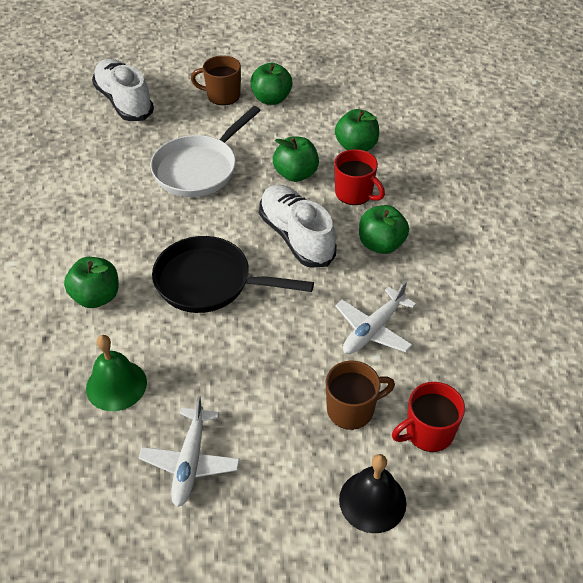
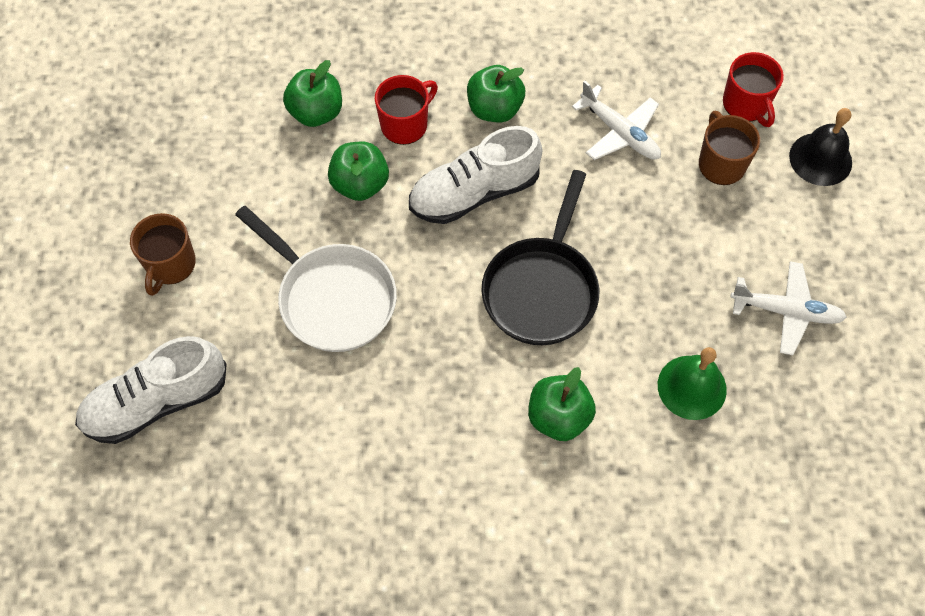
camera: 85 degrees left, 15 degrees up
(271, 99) = (193, 202): green apple -> none

